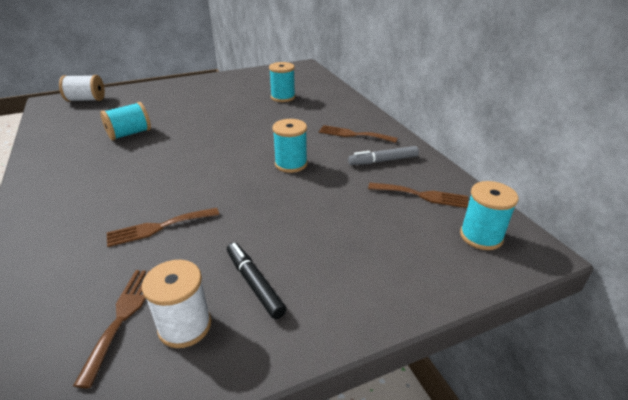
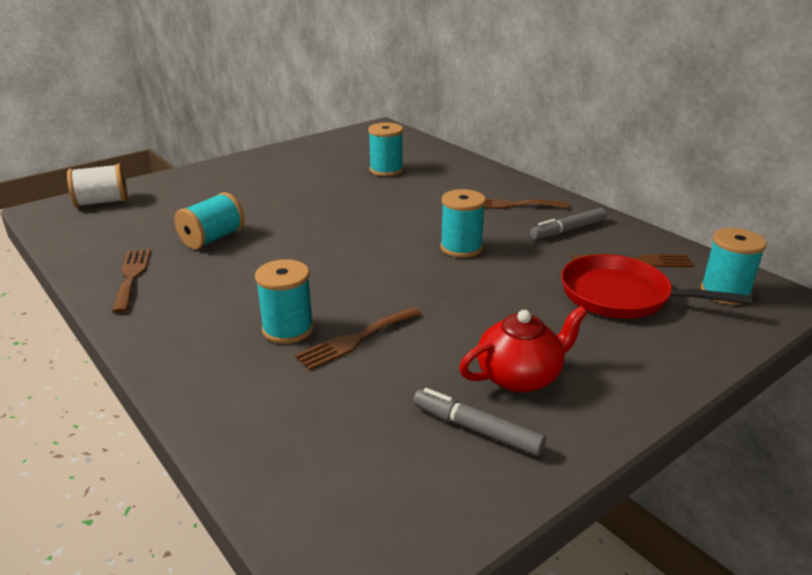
camera: 15 degrees left, 5 degrees down
(120, 210) = (288, 329): none -> turquoise spool
(123, 316) = (396, 434): brown fork -> brown fork (131, 276)
(185, 326) = (476, 429): white spool -> grey marker
(254, 283) = (520, 376): black marker -> red teapot
(388, 225) = (621, 296): none -> red pan

